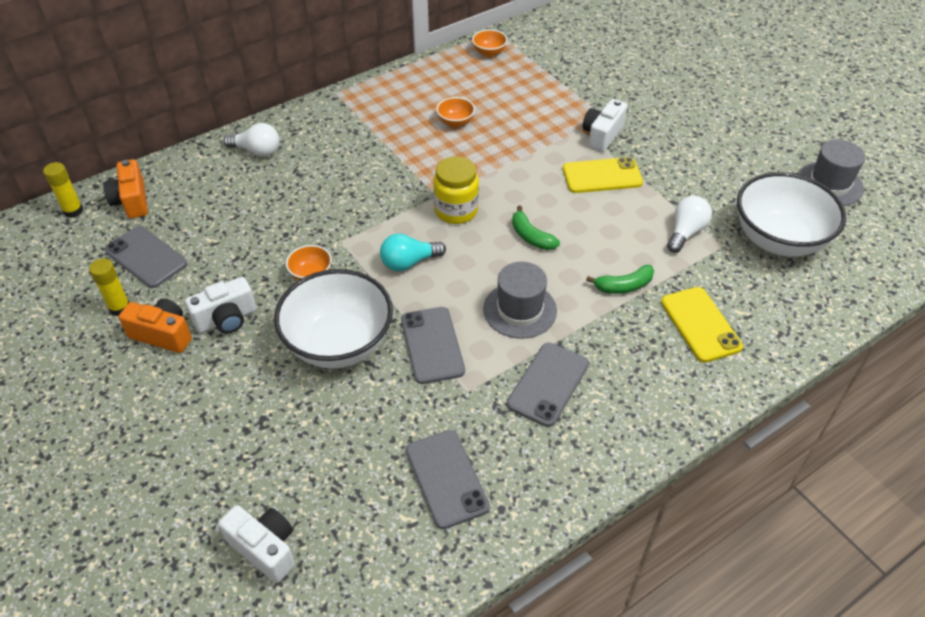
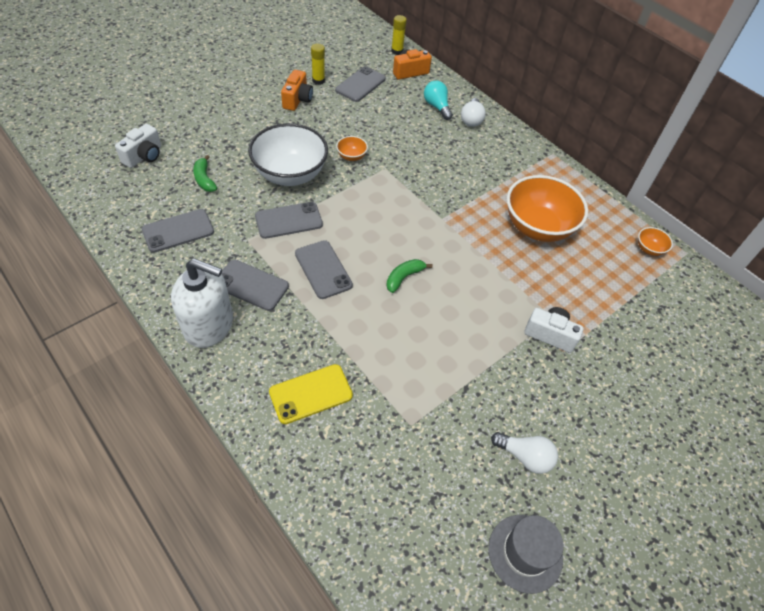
camera: 80 degrees right, 5 degrees up
(226, 319) = (310, 123): white camera -> none
(409, 262) = (367, 205): turquoise light bulb -> turquoise light bulb (437, 107)
(455, 122) = (537, 227): orange bowl -> orange bowl, size x2.35
(456, 210) = (427, 230): yellow jar -> none
(520, 310) = (323, 269): grey hat -> grey phone
(602, 176) = (491, 331): yellow phone -> none
(616, 427) = (209, 325): none -> white soap dispenser
(624, 286) = (352, 340): green banana -> green banana (204, 179)
(685, 232) = (425, 394): white light bulb -> white light bulb (524, 456)
(778, 239) = (426, 479): white bowl -> none

